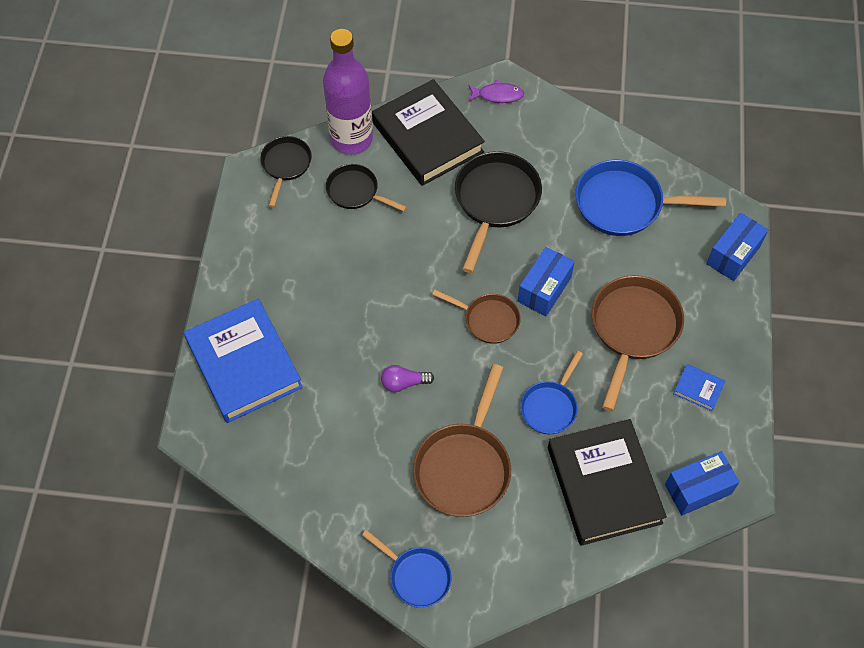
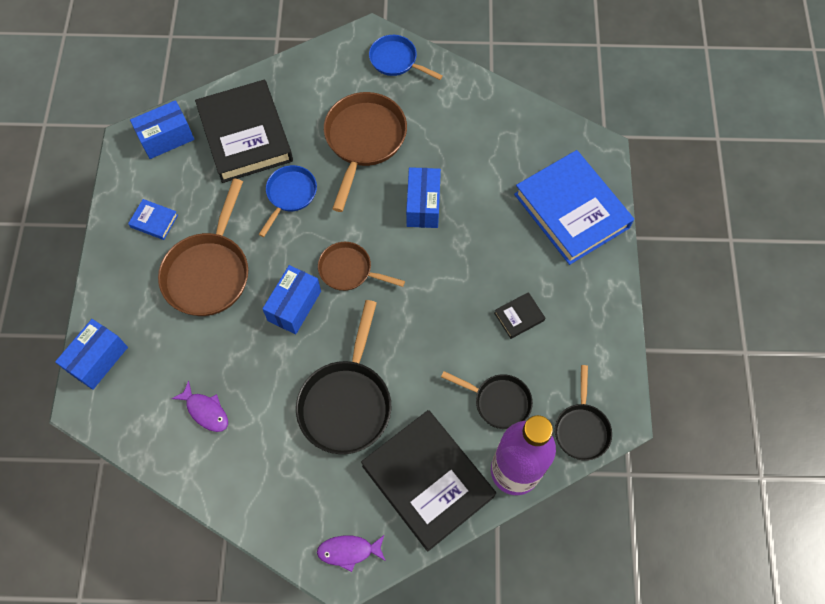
camera: 175 degrees right, 5 degrees up
(322, 262) = (519, 317): none -> black book
(404, 383) = (423, 205): purple light bulb -> blue box
(625, 204) = (205, 411): blue pan -> purple fish

